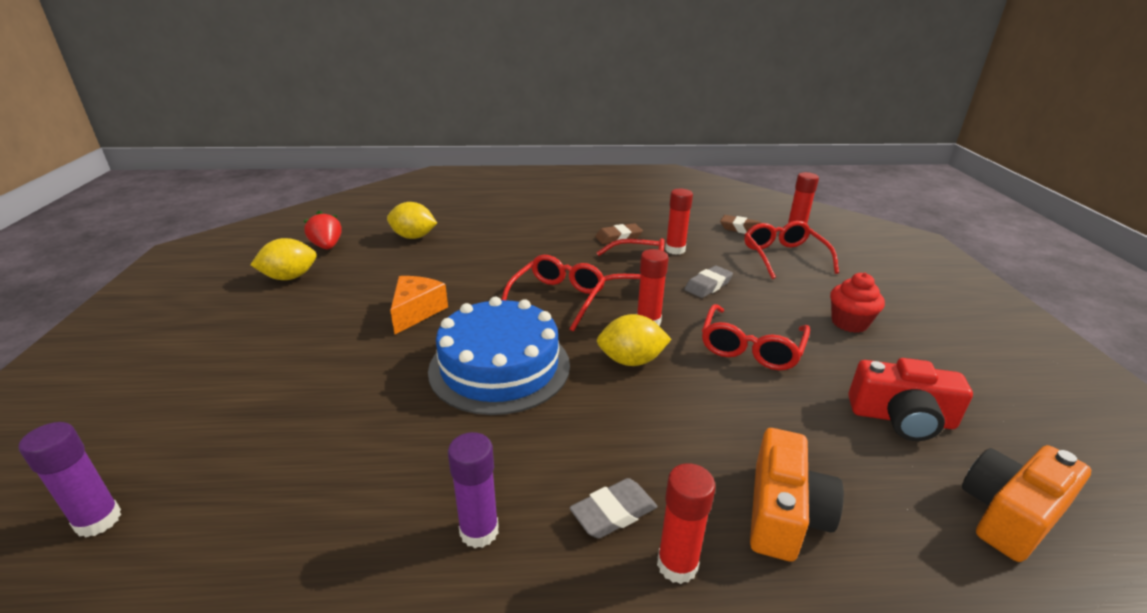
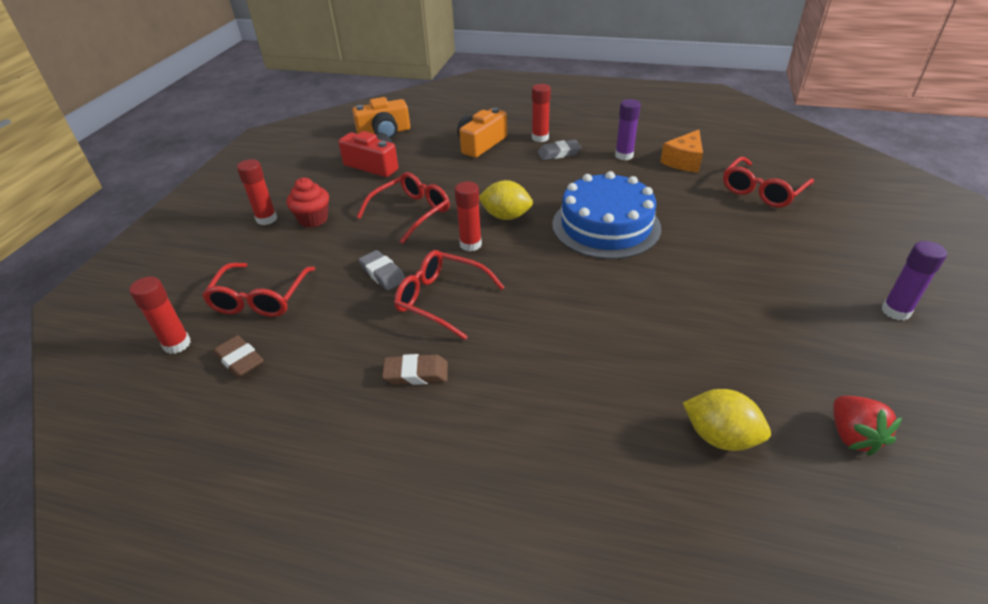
camera: 160 degrees left, 10 degrees up
(98, 521) = (821, 181): purple glue stick -> purple glue stick (895, 311)
(290, 277) = (859, 368): yellow lemon -> none
(416, 312) = (682, 288): orange cheese -> orange cheese (684, 161)
(557, 298) = (539, 282): red glasses -> red glasses (761, 191)
(675, 250) = (365, 333): red glue stick -> red glue stick (266, 219)
(708, 285) = (382, 273): grey eraser -> grey eraser turned 75 degrees clockwise

